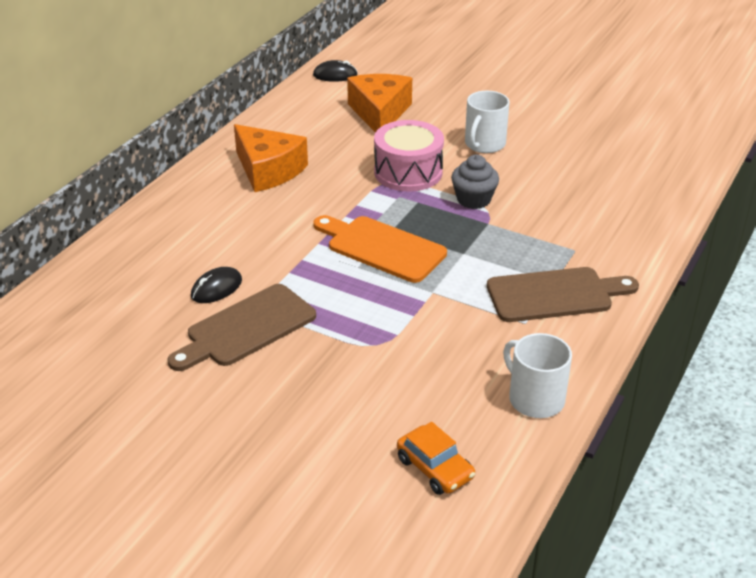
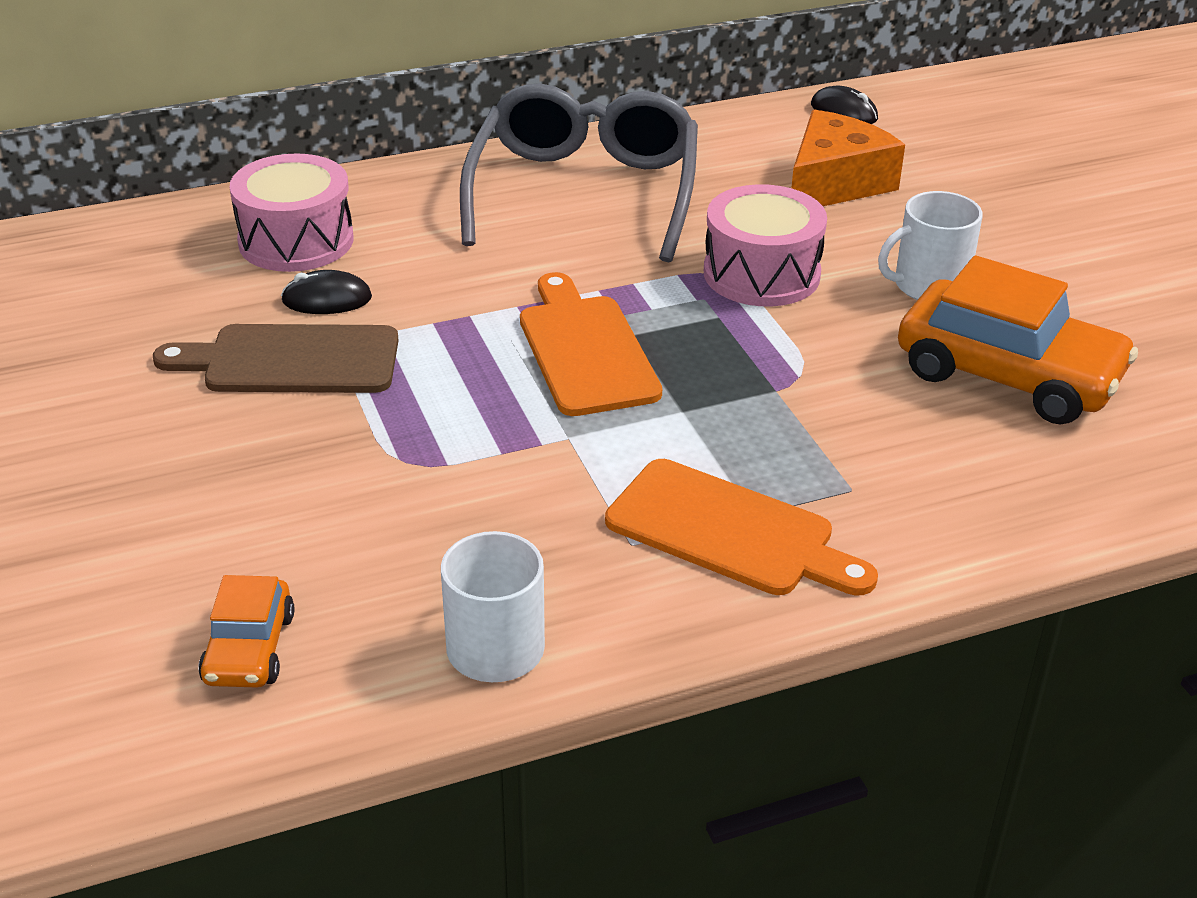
camera: 40 degrees right, 0 degrees up
(151, 267) = (296, 241): none -> pink drum
(268, 170) = (584, 193): orange cheese -> grey glasses
(473, 199) = (801, 350): grey cupcake -> none
(555, 295) = (729, 532): brown cutting board -> orange cutting board
(566, 169) = (1008, 374): none -> orange car

